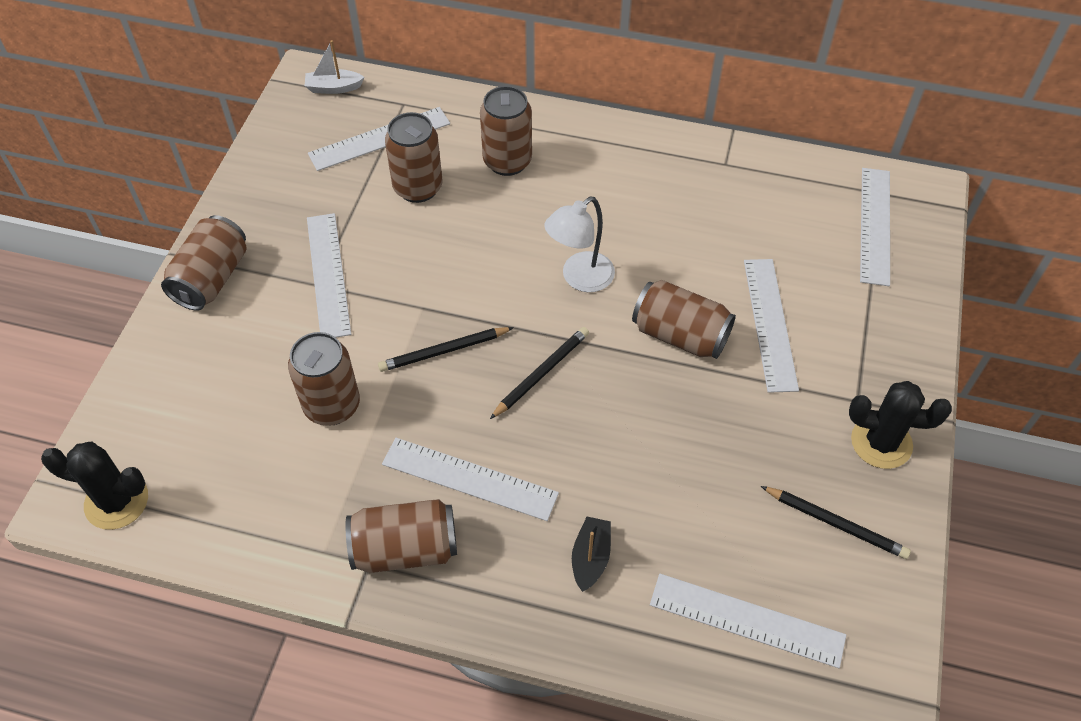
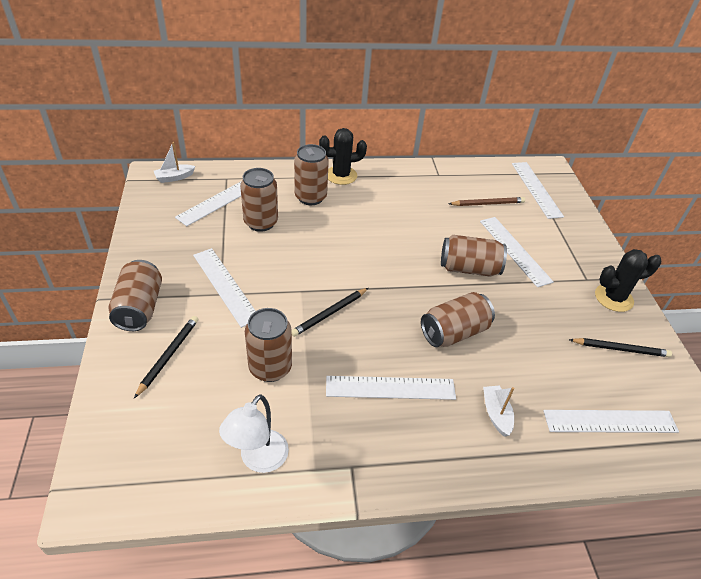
camera: 25 degrees left, 10 degrees down
(116, 501) = (131, 485): black cactus -> black cactus (341, 175)
(405, 549) = (372, 448): brown can -> brown can (454, 332)
(541, 374) = (400, 311): black pencil -> black pencil (168, 356)
(579, 278) = (391, 251): white lamp -> white lamp (258, 460)
(590, 558) = (496, 414): black boat -> white boat
(775, 233) = (487, 204): none -> brown pencil

